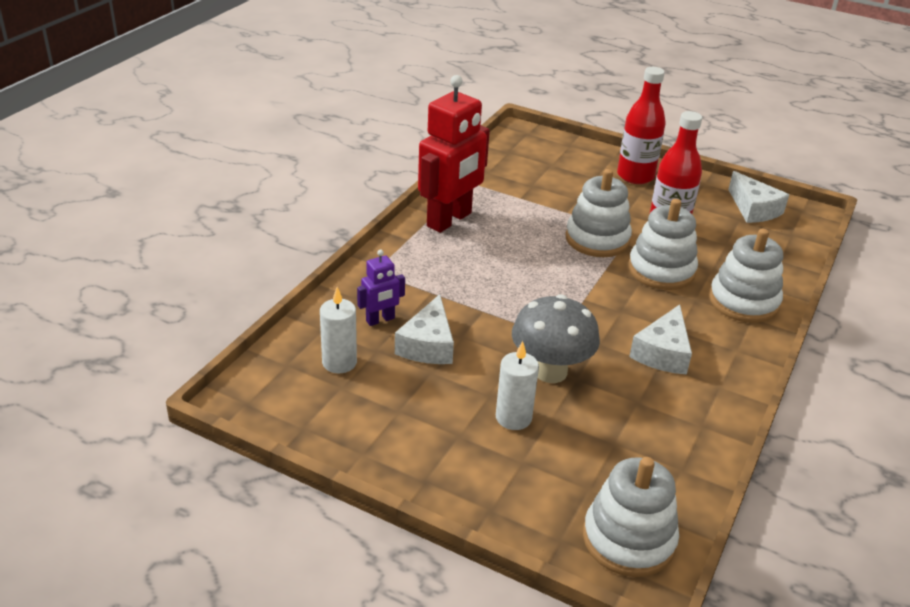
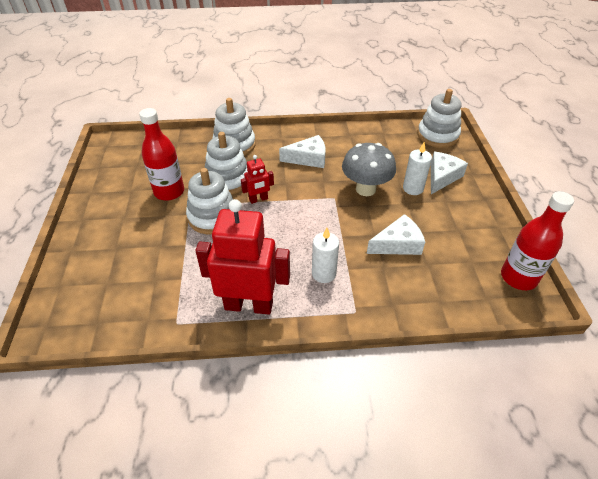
camera: 120 degrees left, 10 degrees up
(339, 362) = (456, 274): white candle -> white candle (324, 273)
(380, 320) = (400, 278): purple robot -> none
(602, 279) = (258, 199): none -> red robot
(635, 176) = (100, 228): red bottle -> red bottle (518, 277)
(753, 209) = (117, 163): white cheese -> white cheese (442, 177)

